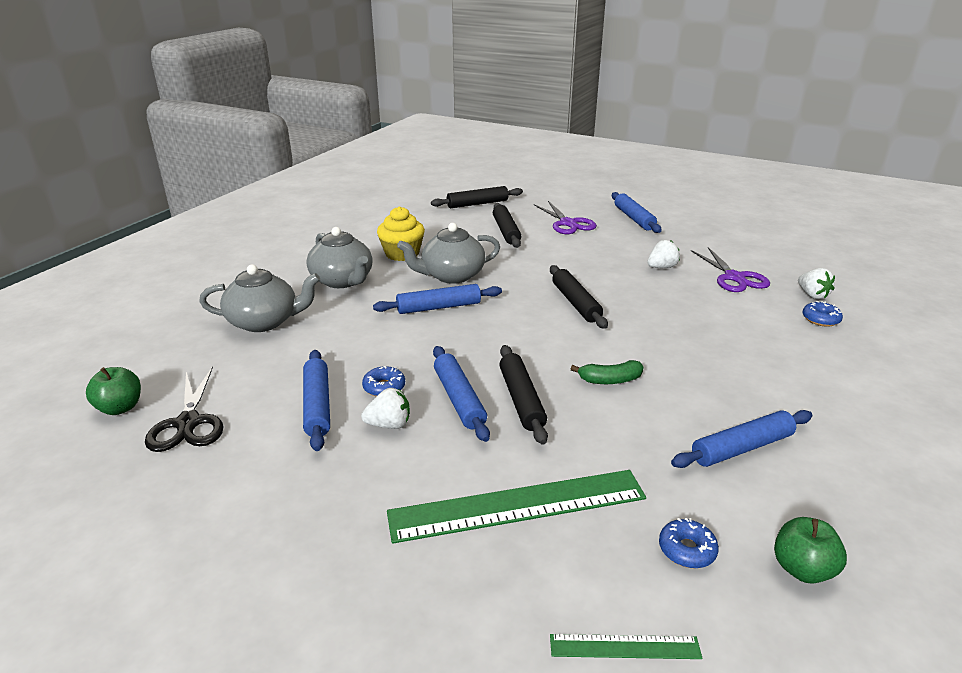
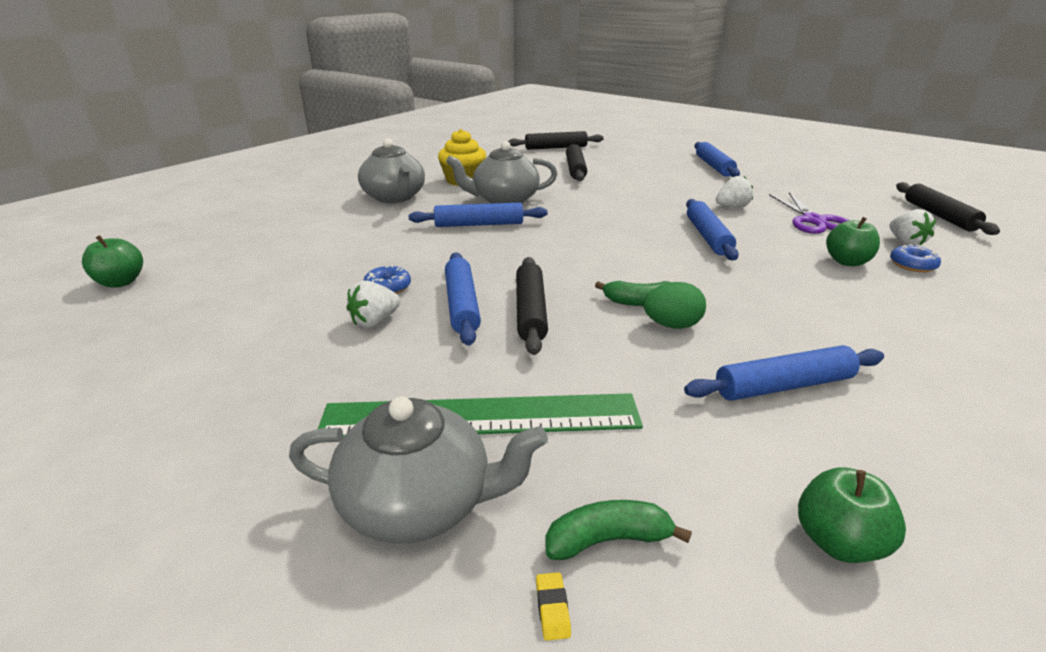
camera: 10 degrees right, 0 degrees up
(188, 423) = (175, 301): black scissors -> none
(264, 322) = (301, 224): grey teapot -> grey teapot (419, 503)
(317, 405) = (310, 297): blue rolling pin -> blue rolling pin (707, 237)
(389, 424) = (375, 321): white strawberry -> white strawberry turned 135 degrees clockwise
(568, 223) = (642, 166): purple scissors -> none
(575, 303) = (625, 231): black rolling pin -> black rolling pin (939, 216)
(624, 646) = (552, 608): green ruler -> yellow eraser
(642, 401) = (672, 325): none -> green egg
(647, 591) = (608, 540): none -> green banana
(687, 550) = (678, 495): blue donut -> none
(769, 320) = (847, 262): none -> green apple

